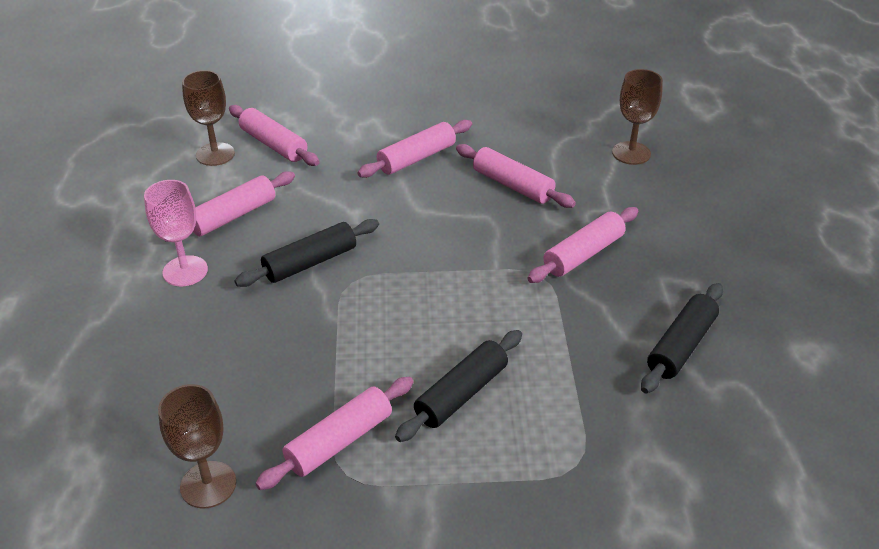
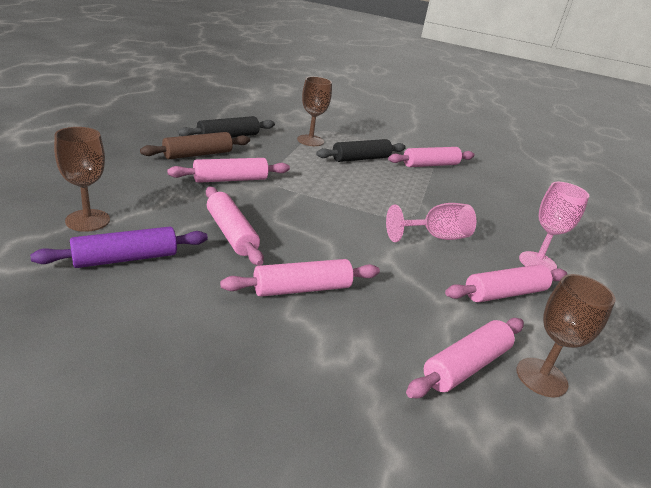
camera: 165 degrees left, 10 degrees down
(208, 484) = (495, 172): brown goblet -> brown goblet (310, 140)
(273, 145) = (466, 366): pink rolling pin -> pink rolling pin turned 75 degrees clockwise
(310, 262) = (435, 237): black rolling pin -> pink goblet
(562, 135) = (125, 258): none -> purple rolling pin
(665, 282) = (198, 154): none -> brown rolling pin

